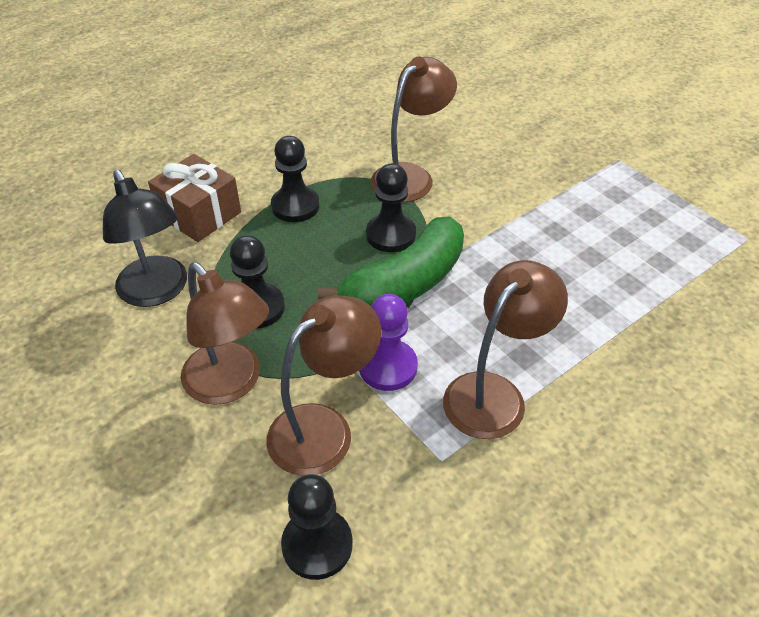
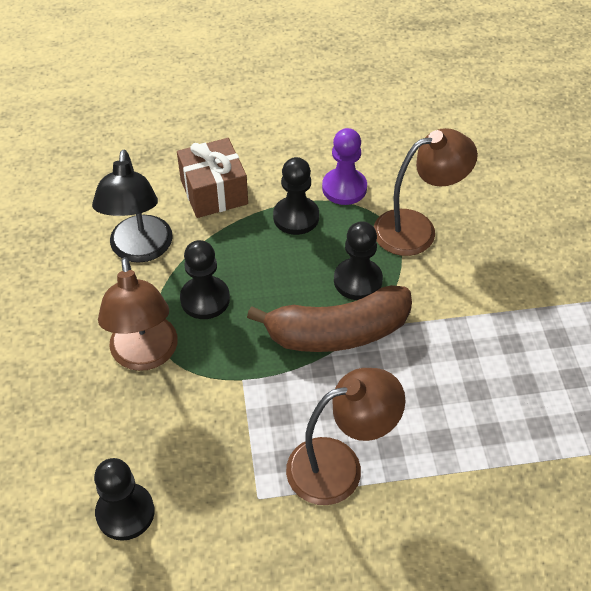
camera: 30 degrees right, 5 degrees up
(324, 428) = (188, 426): brown lamp -> none
(388, 367) = (271, 400): purple pawn -> purple pawn (344, 188)
(405, 283) = (337, 332): green banana -> brown banana

